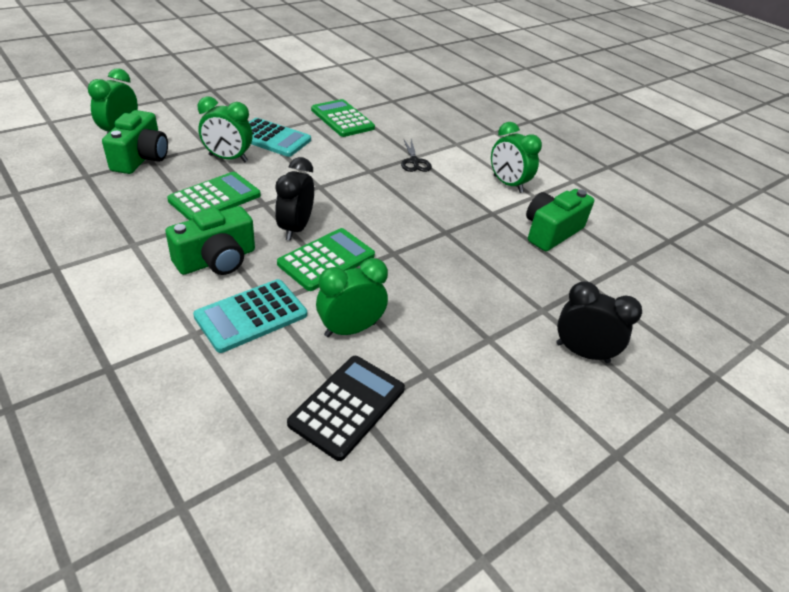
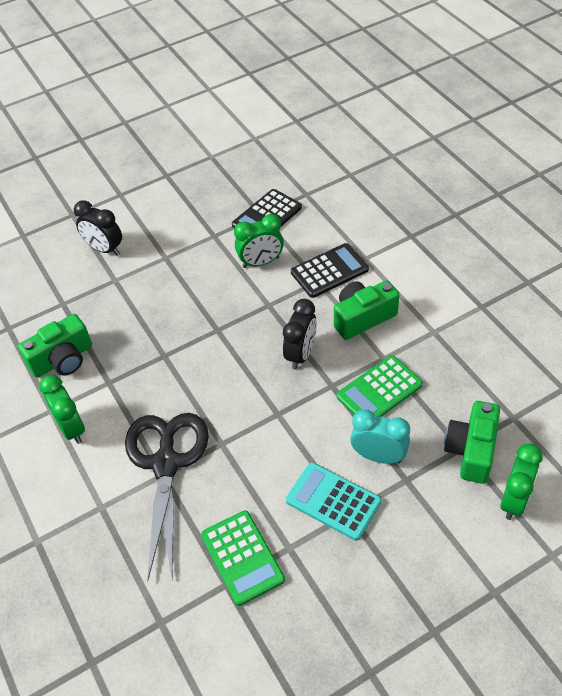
camera: 165 degrees left, 10 degrees up
(228, 158) = (378, 456): green clock -> turquoise clock
(251, 315) = (329, 271): turquoise calculator -> black calculator
(326, 260) = (274, 320): green calculator -> none
(414, 162) = (166, 464): black scissors -> black scissors, size x2.38

